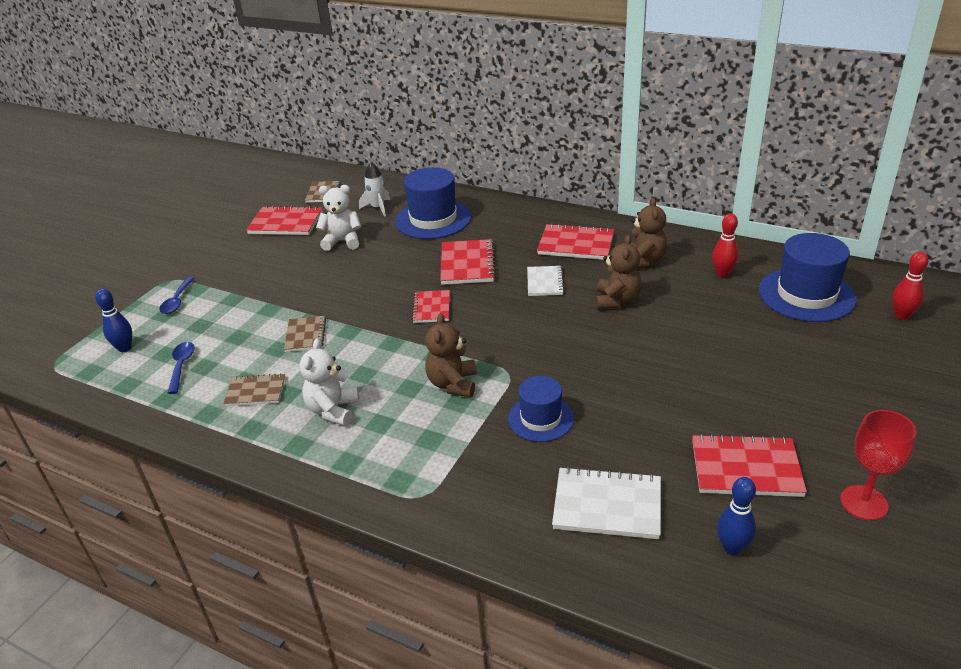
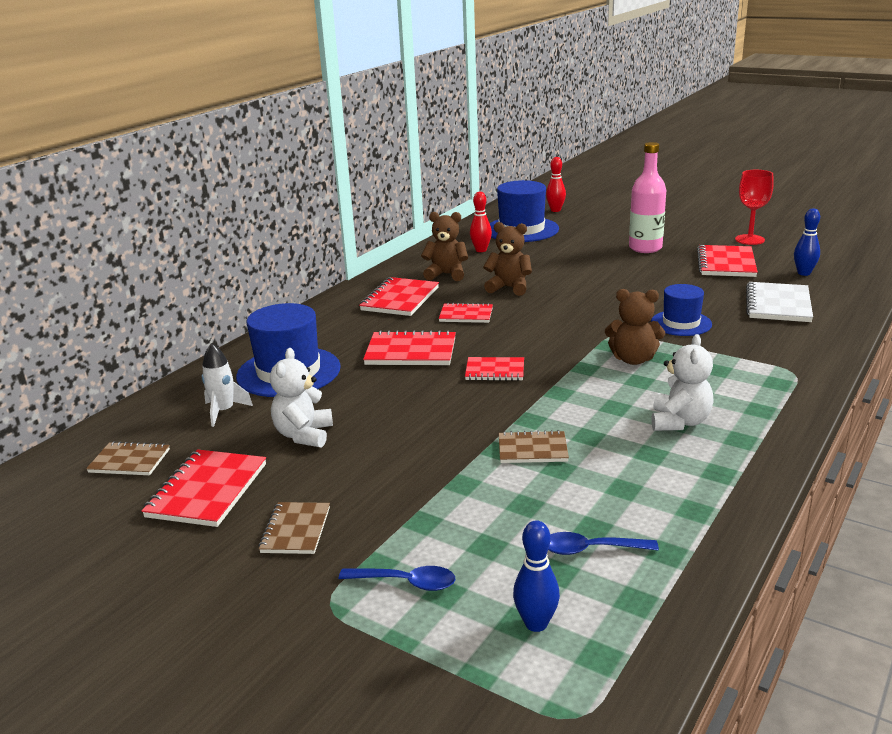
camera: 85 degrees left, 10 degrees down
(255, 392) = (649, 477): brown notebook -> brown notebook (295, 530)
(333, 410) = (679, 422): white teddy bear -> white teddy bear turned 90 degrees counterclockwise
(545, 282) = (466, 315): white notebook -> red notebook
(780, 395) = (645, 248): none -> pink bottle

